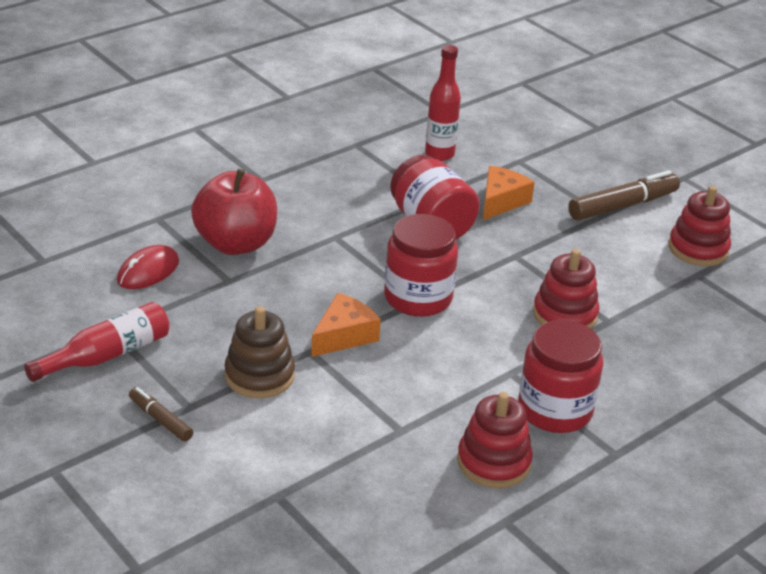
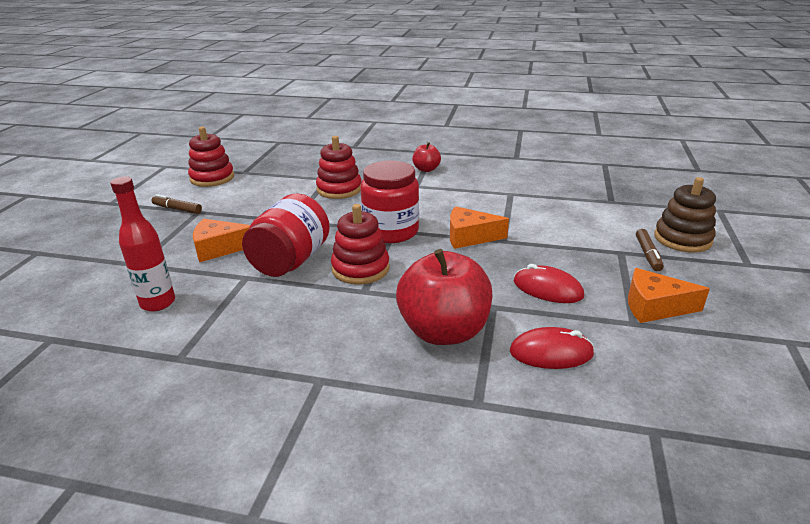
camera: 125 degrees left, 5 degrees down
(107, 355) = (654, 307): red bottle -> orange cheese
(208, 321) = (547, 289): none -> red mouse
(259, 376) = (553, 245): brown stacking toy -> brown stacking toy (682, 239)
(493, 462) = (487, 169): red stacking toy -> red stacking toy (360, 268)
(555, 410) = (426, 169): red jar -> red apple
(622, 206) = (177, 209): brown marker -> brown marker, size x0.54

